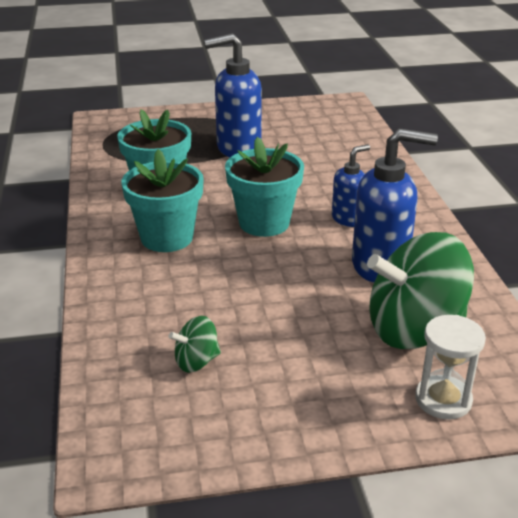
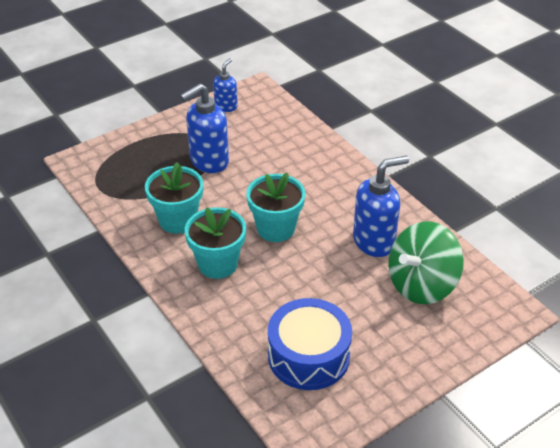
camera: 25 degrees left, 10 degrees up
(196, 361) = (308, 356): green spinning top -> blue drum
(348, 219) = (330, 206): blue soap dispenser -> blue soap dispenser (226, 106)
(443, 400) = (463, 329): white hourglass -> none

